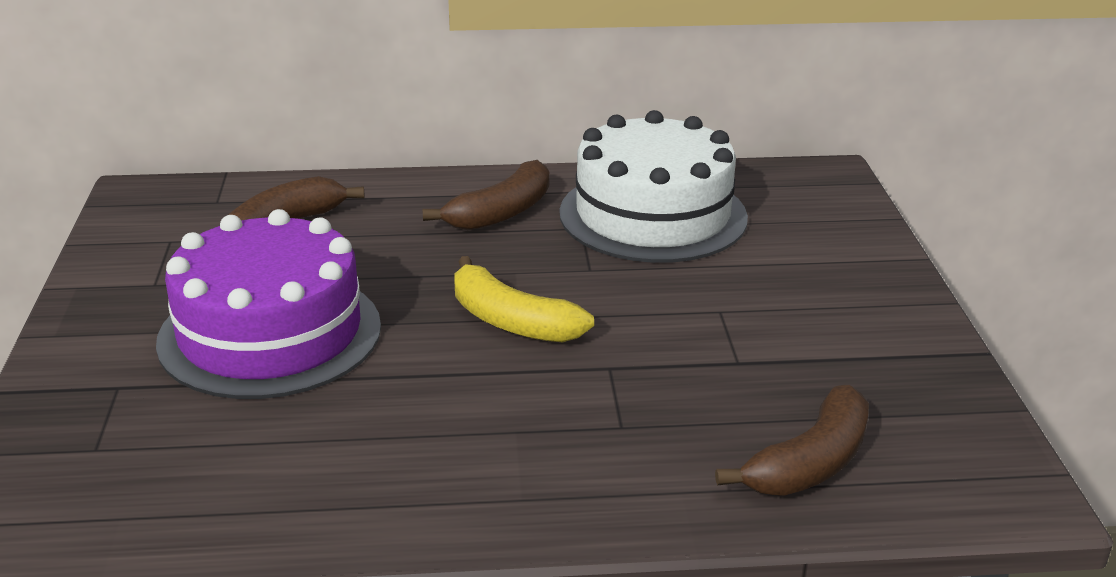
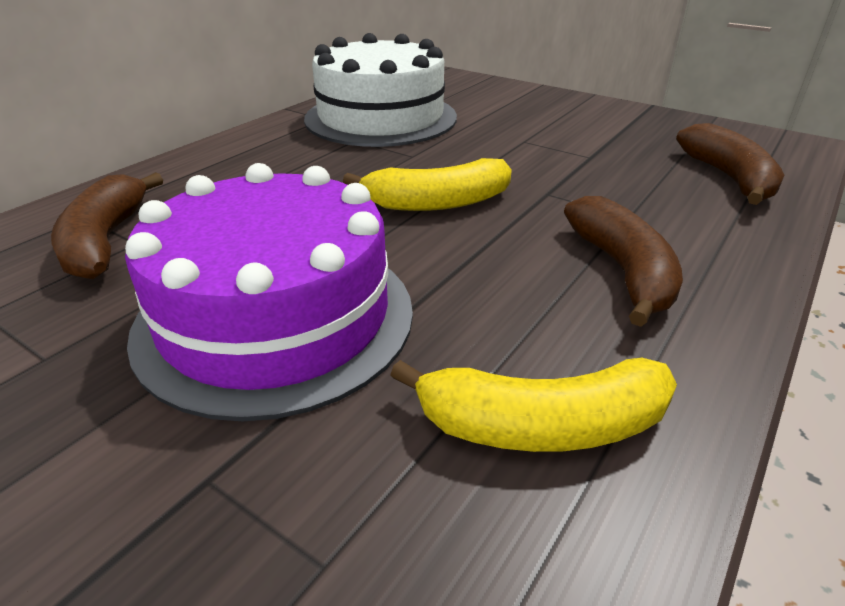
camera: 50 degrees left, 5 degrees up
(264, 478) = (541, 425): none -> yellow banana
(501, 212) = (283, 154): brown banana -> brown banana (622, 271)

